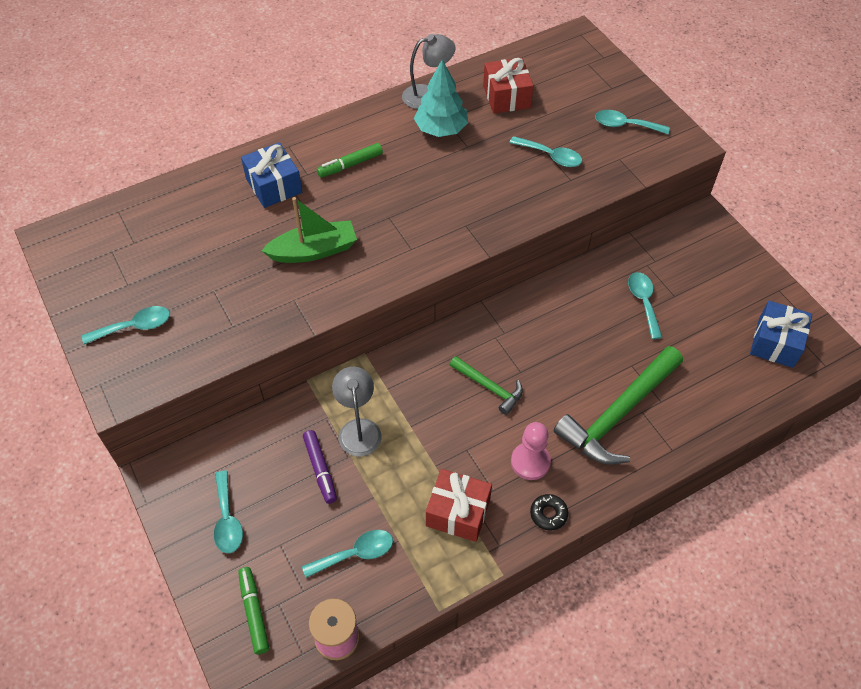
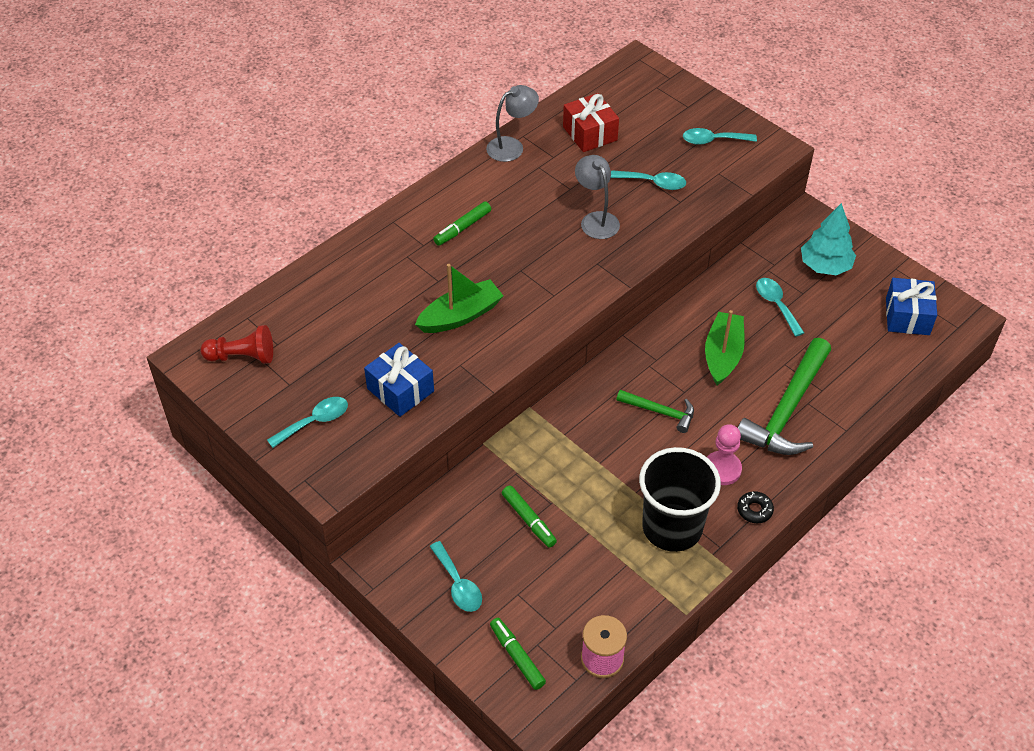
camera: 15 degrees left, 5 degrees down
(97, 248) = (242, 356): none -> red pawn
(274, 186) = (395, 262): blue gift -> blue gift (400, 390)
(320, 469) = (528, 520): purple marker -> green marker
(355, 554) = (591, 585): turquoise spoon -> none
(358, 429) = (551, 476): grey lamp -> grey lamp (596, 219)
(441, 129) = (538, 177): turquoise tree -> turquoise tree (825, 266)
(458, 512) = (672, 527): red gift -> black cup
(572, 342) = (723, 355): none -> green boat

